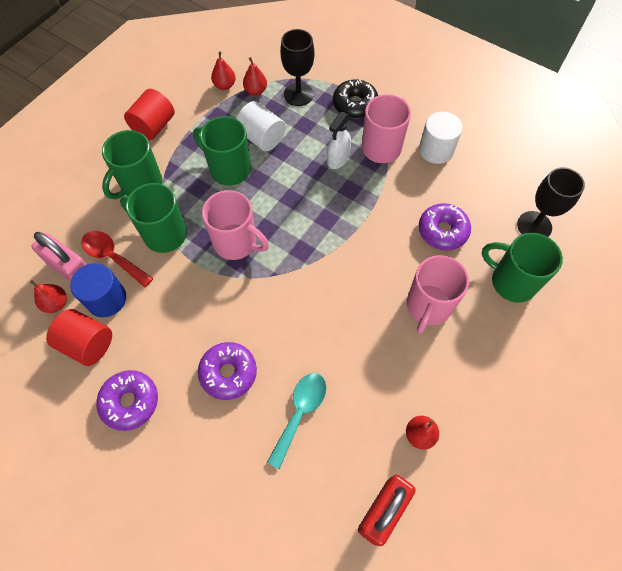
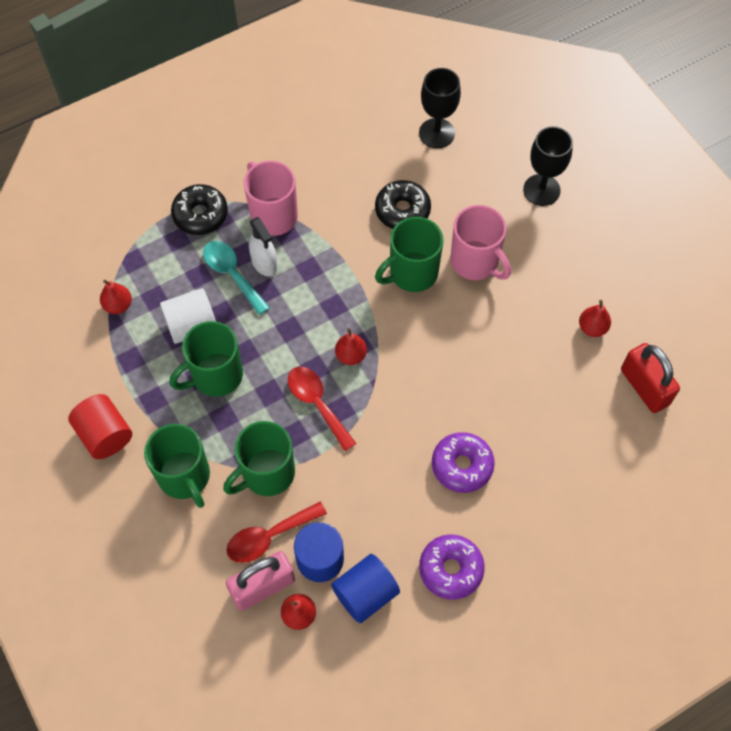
camera: 65 degrees left, 0 degrees up
(88, 344) = (365, 594): red cylinder -> blue cylinder
(224, 85) = (89, 335): red pear -> red pear (351, 355)
(236, 243) = (317, 403): pink mug -> red spoon
(298, 94) = (151, 263): black goblet -> black goblet (541, 190)
(300, 412) = (530, 417): turquoise spoon -> turquoise spoon (232, 274)
(436, 150) = (305, 169): white cylinder -> none
(442, 231) = (402, 211): purple donut -> black donut
(511, 281) = (484, 182): green mug -> green mug (412, 273)

